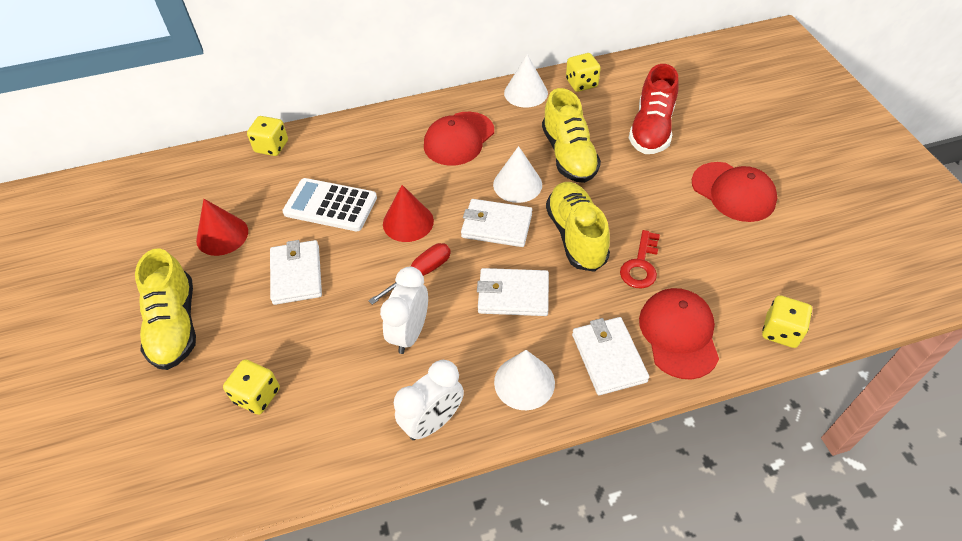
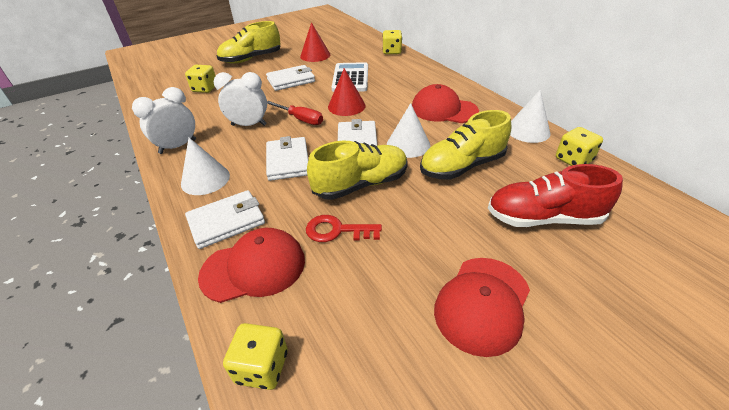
camera: 75 degrees right, 10 degrees down
(433, 422) = (178, 146): white clock -> white clock turned 105 degrees clockwise

